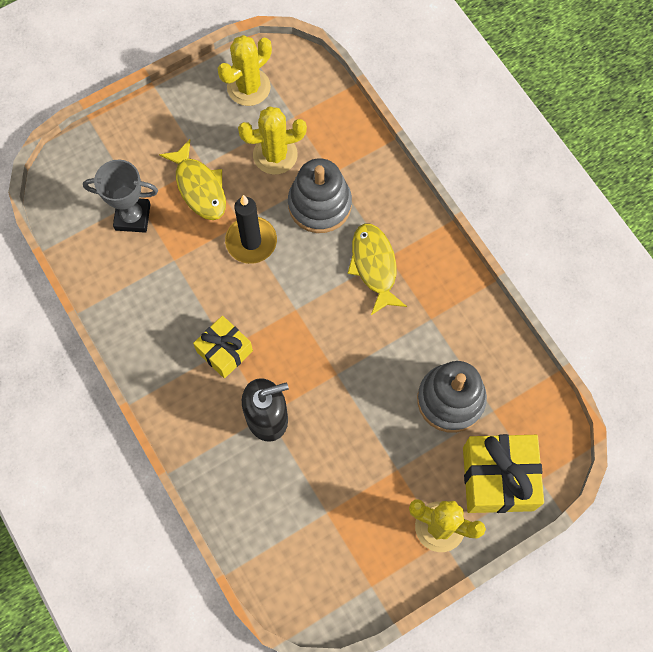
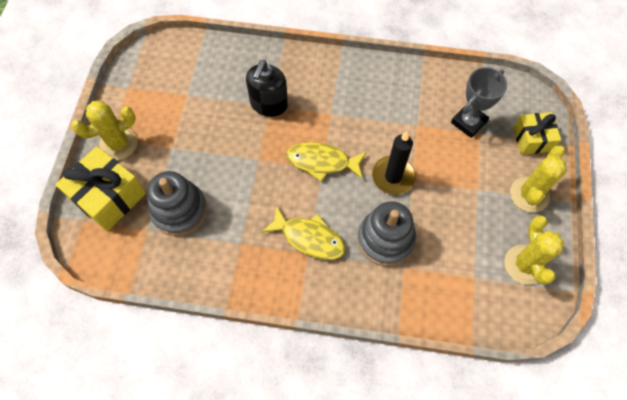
camera: 130 degrees right, 5 degrees down
(199, 187) = (461, 174): yellow fish -> yellow fish (322, 162)
(224, 351) = (330, 111): yellow gift -> yellow gift (532, 139)
(275, 155) = (450, 240): yellow cactus -> yellow cactus (529, 195)

